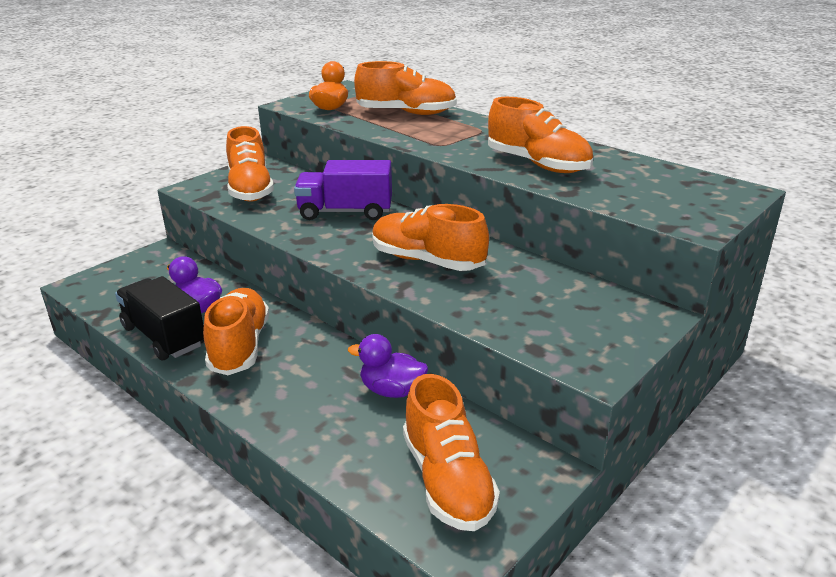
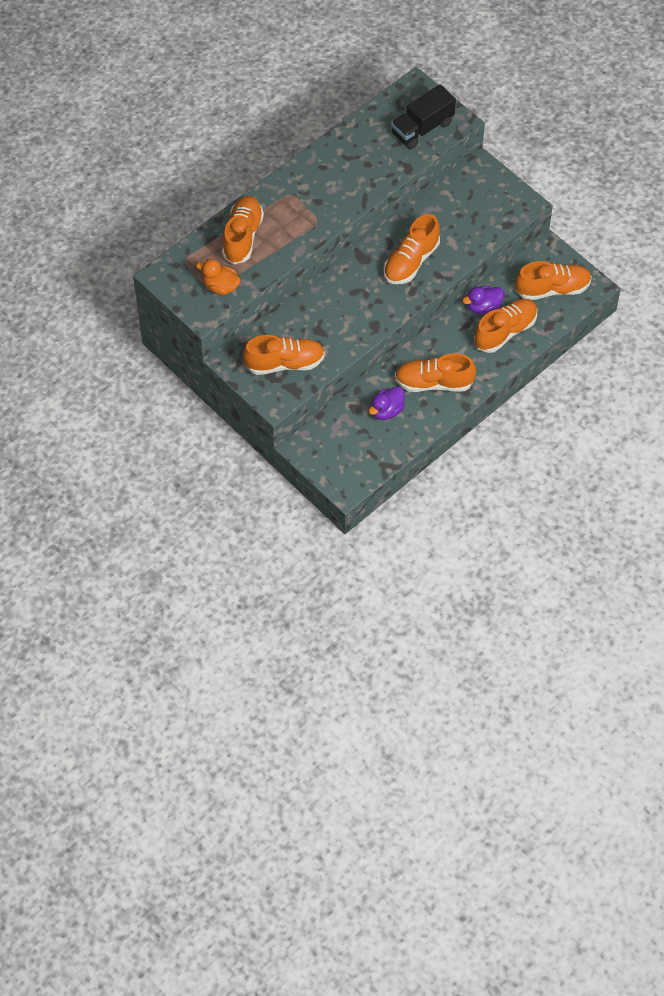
camera: 85 degrees left, 30 degrees up
(164, 336) = (419, 425): black truck -> black truck (422, 128)
(345, 212) = (334, 303): purple truck -> none
(392, 390) = (483, 307): purple duck -> purple duck turned 45 degrees clockwise
(537, 164) = (361, 174): orange shoe -> orange shoe (505, 331)

